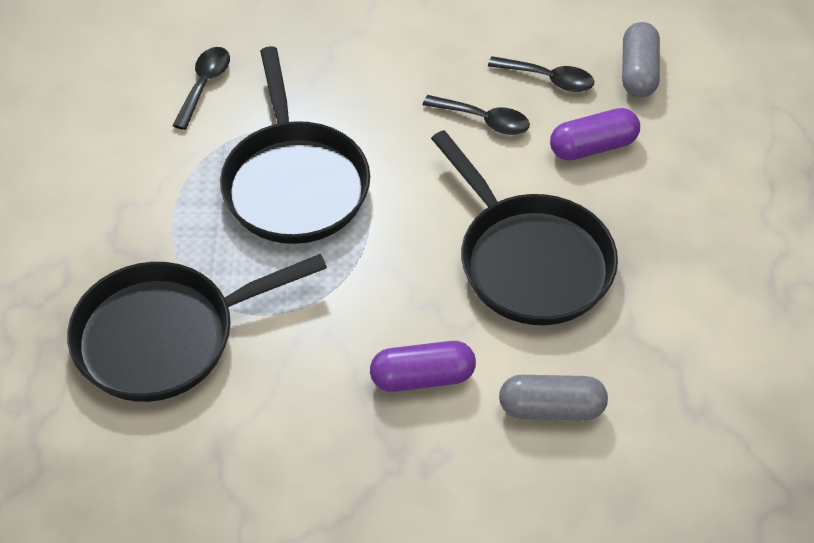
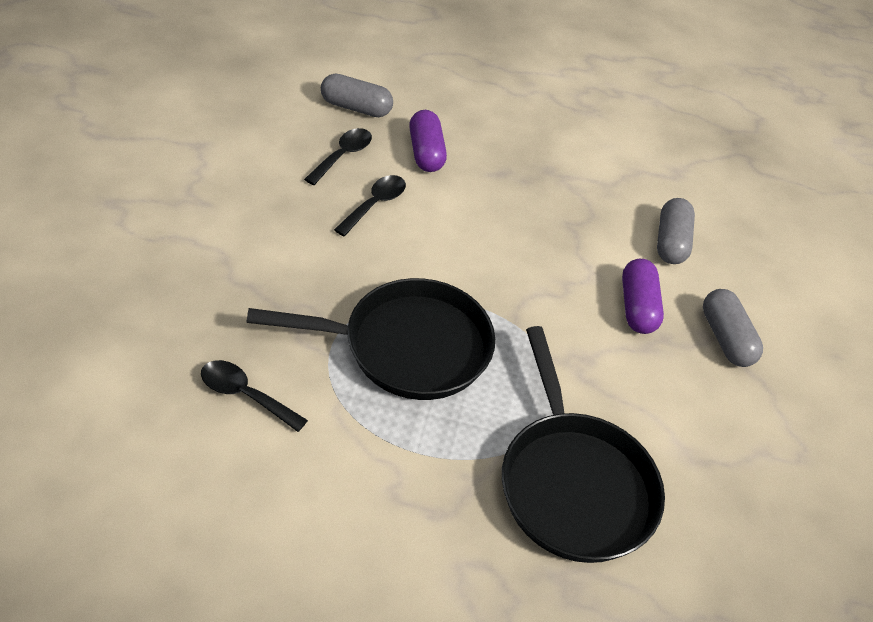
camera: 85 degrees left, 5 degrees down
(405, 473) = (725, 338): none -> grey capsule
(530, 261) = (532, 217): black pan -> none

